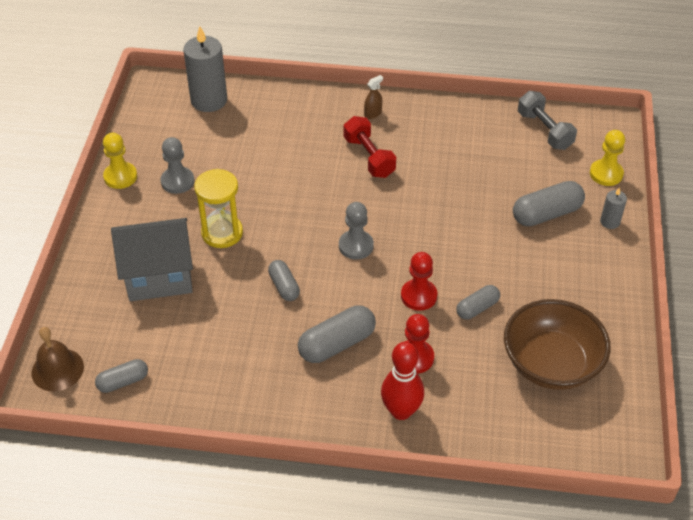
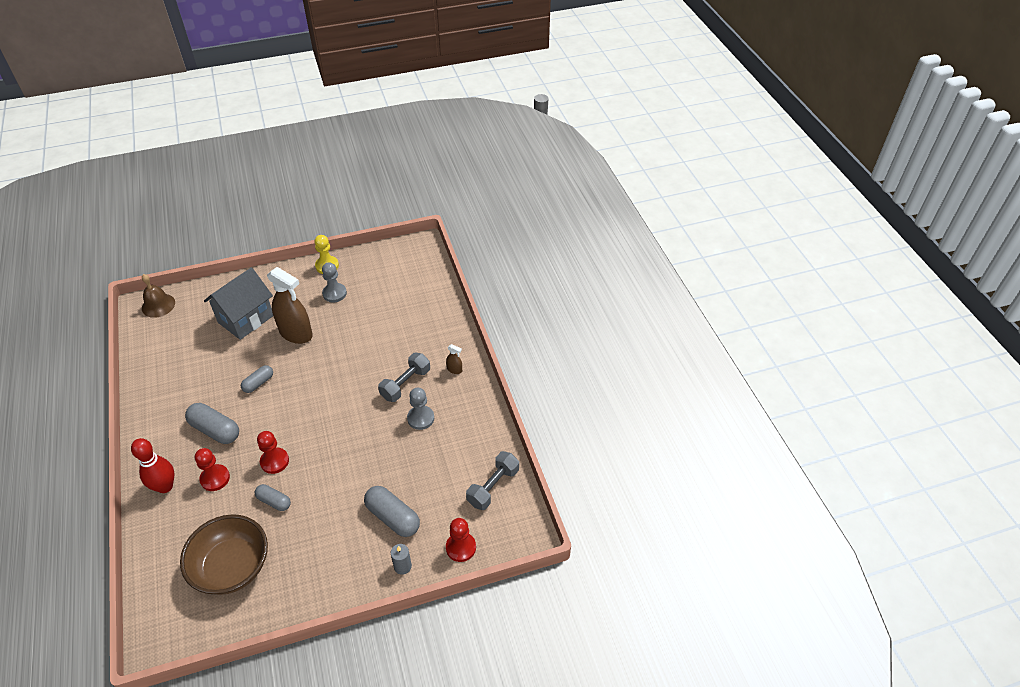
camera: 65 degrees right, 0 degrees up
(123, 382) = (156, 337): grey capsule -> none
(159, 277) = (246, 319): grey house -> grey house turned 75 degrees clockwise
(209, 100) = (421, 277): grey candle -> none
(222, 233) = (296, 333): yellow hourglass -> brown spray bottle
(356, 246) = (311, 408): grey pawn -> grey pawn (420, 418)
(369, 157) = (405, 384): red dumbbell -> grey dumbbell
(606, 174) = (461, 547): yellow pawn -> red pawn

